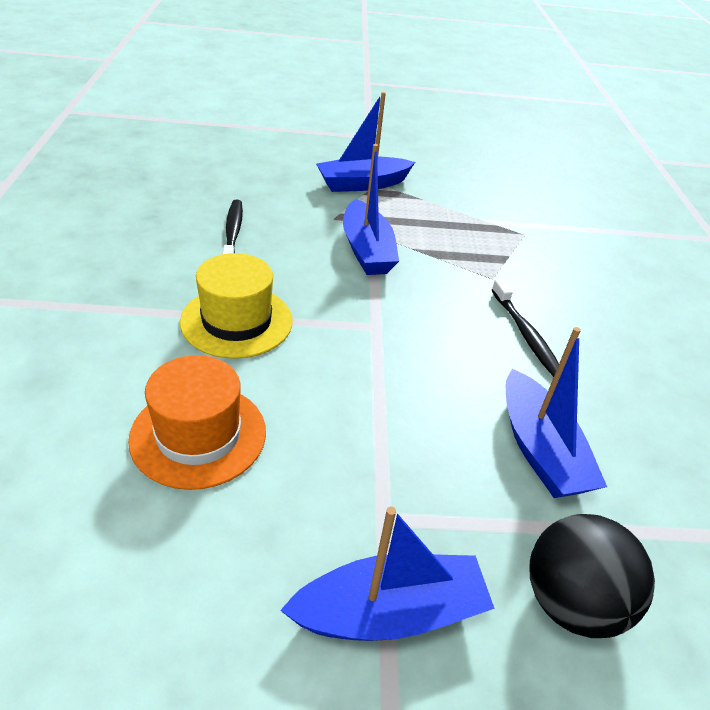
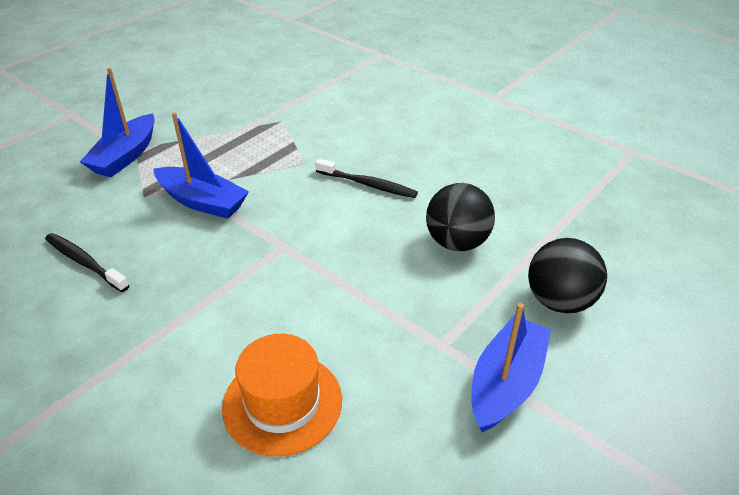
camera: 45 degrees left, 0 degrees up
(236, 321) = (191, 317): yellow hat -> none
(540, 449) = (457, 242): blue boat -> black ball

